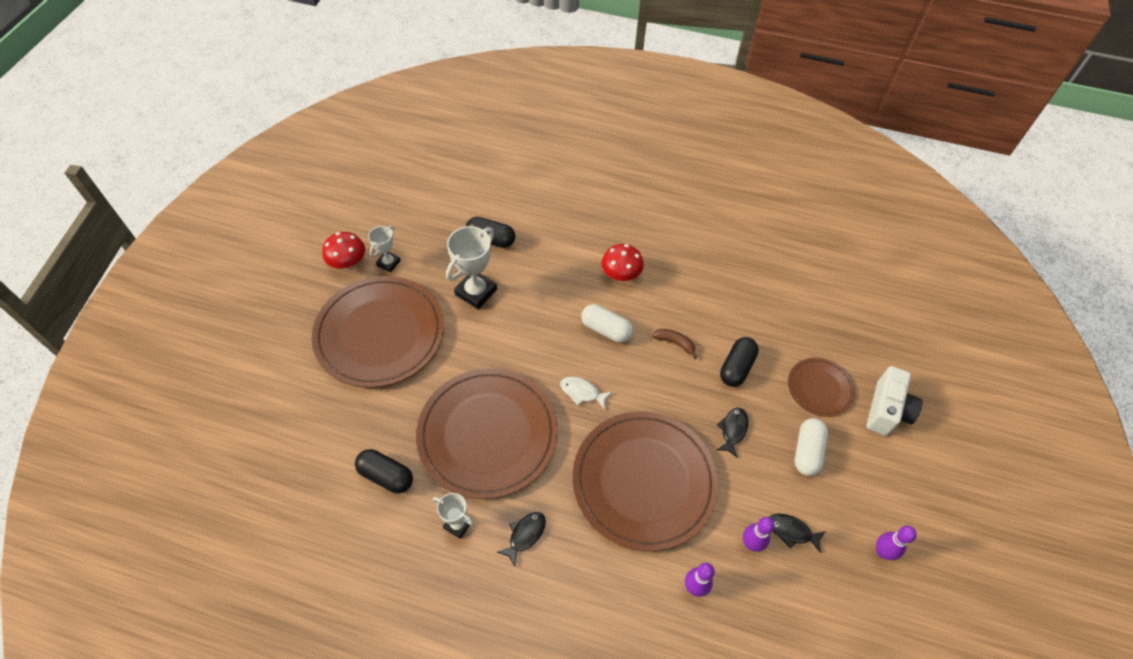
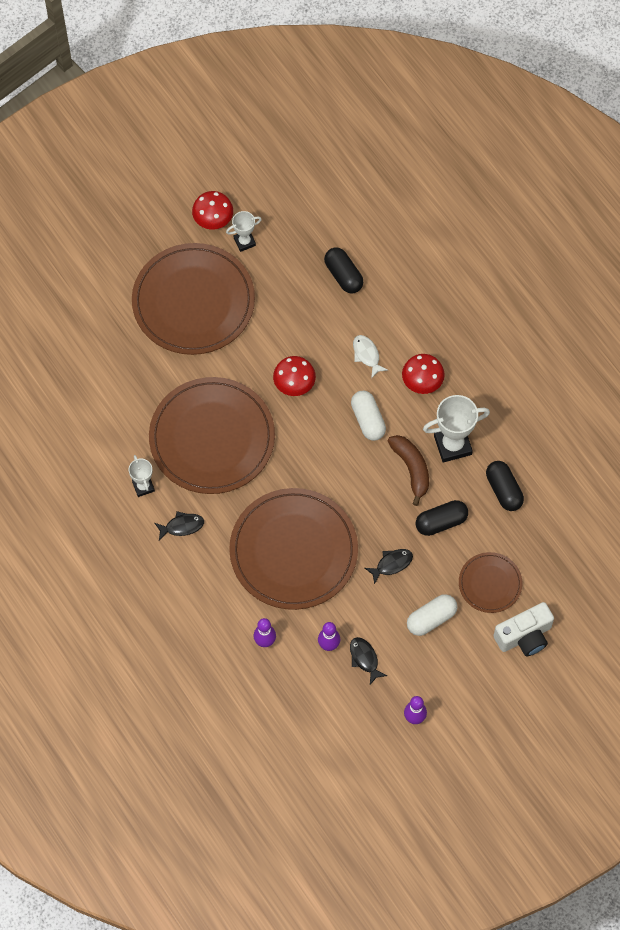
camera: 40 degrees right, 10 degrees up
(386, 476) = (120, 418): black capsule -> black capsule (504, 490)
(476, 292) = (293, 316): white trophy -> white trophy (452, 445)
(521, 342) = (294, 384): none -> red mushroom
(582, 392) = (306, 456): white fish -> white fish (367, 355)
(674, 343) = (411, 469): brown banana -> brown banana, size x1.59

